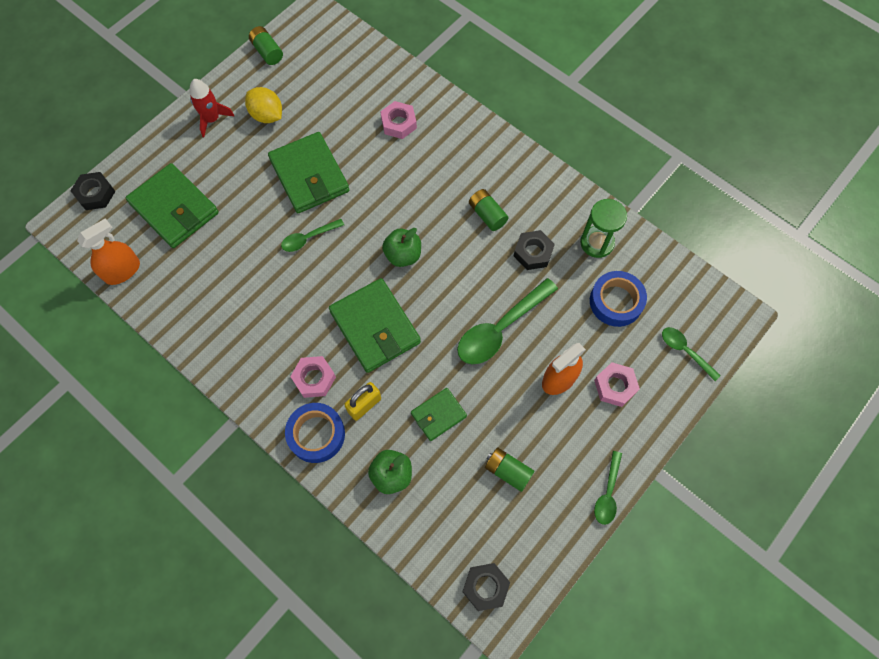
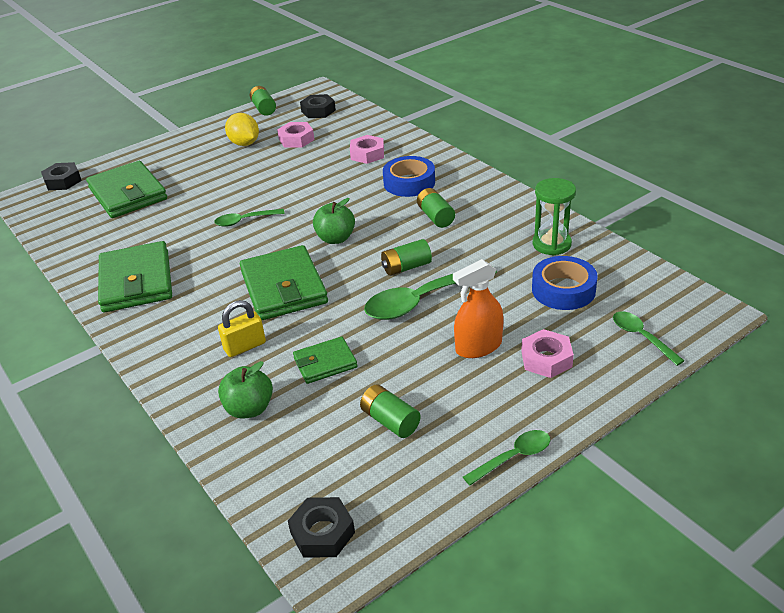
camera: 15 degrees right, 30 degrees down
(122, 271) = (55, 230): orange spray bottle -> none
(212, 119) = (193, 143): red rocket -> none
(309, 175) = (266, 181): green wallet -> green wallet (136, 281)
(314, 378) = (200, 320): pink nut -> pink nut (296, 139)
(316, 434) = (181, 365): blue tape -> blue tape (409, 183)
(477, 288) = (406, 267): none -> green battery
(533, 252) = (477, 246): black nut -> black nut (318, 111)
(608, 493) = (513, 457): green spoon -> green spoon turned 150 degrees counterclockwise

